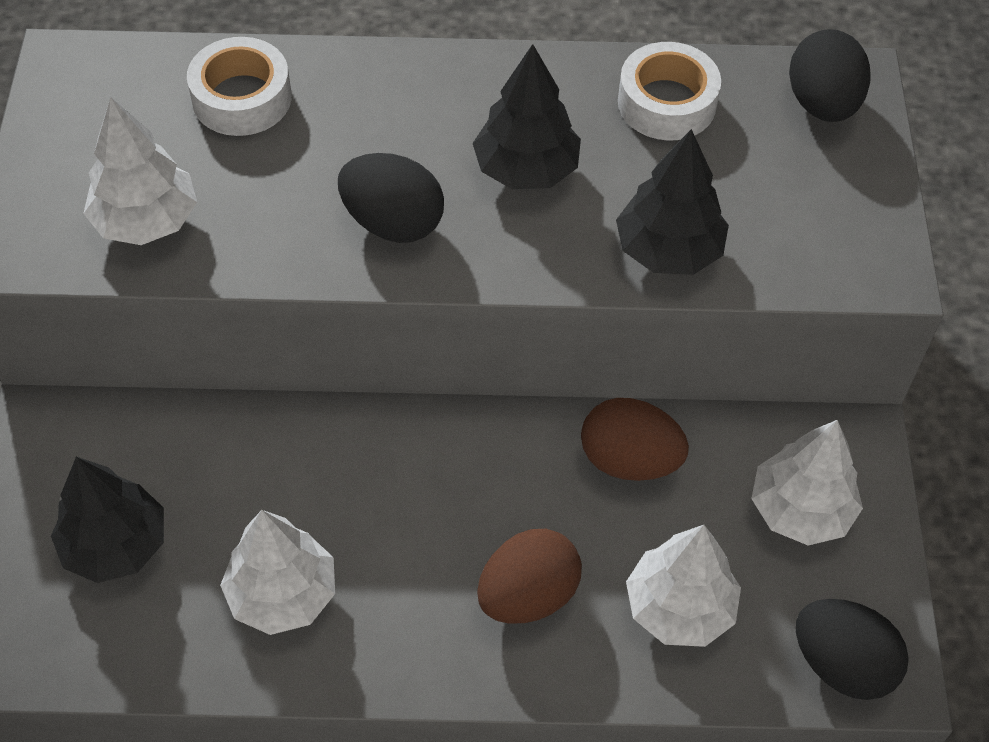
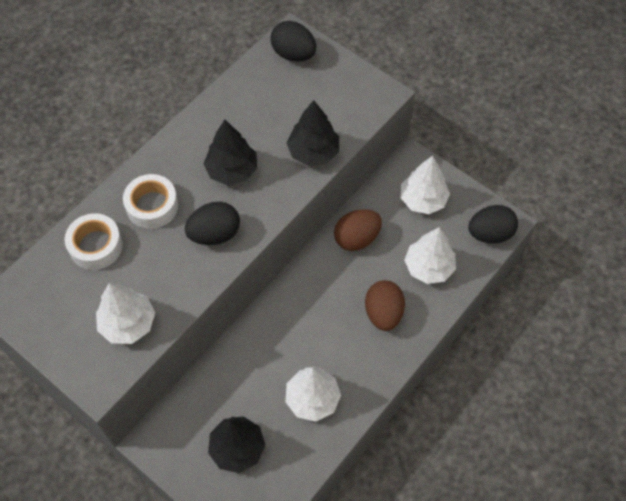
camera: 50 degrees left, 5 degrees up
(666, 103) = (245, 101): white tape -> white tape (152, 206)

